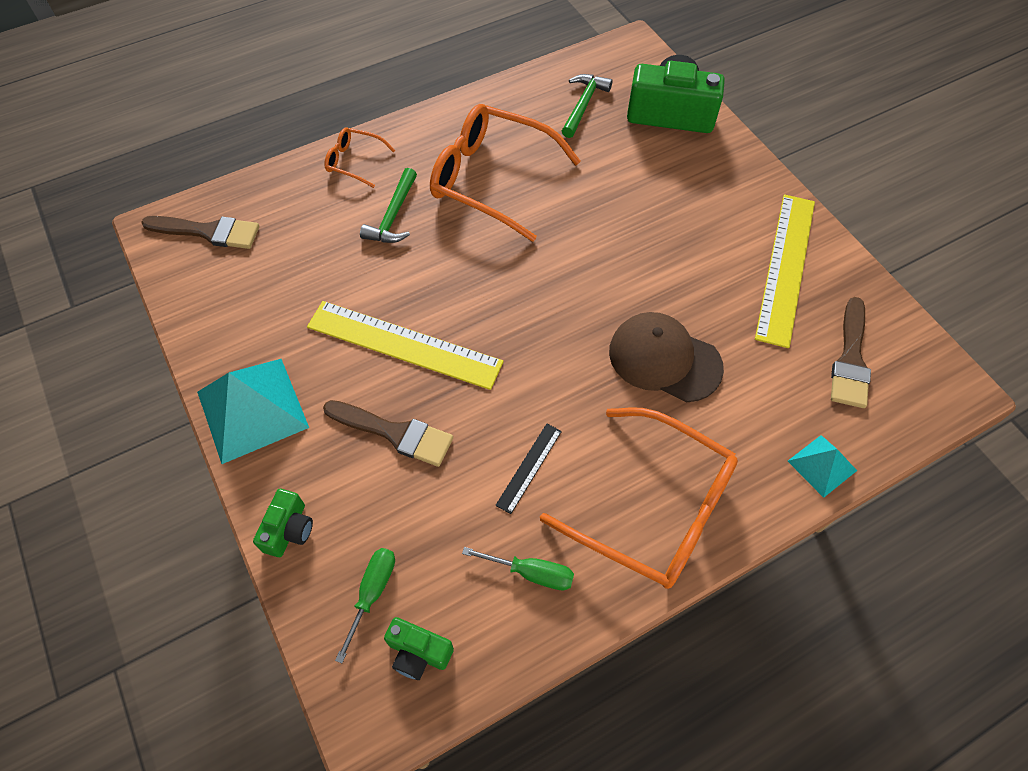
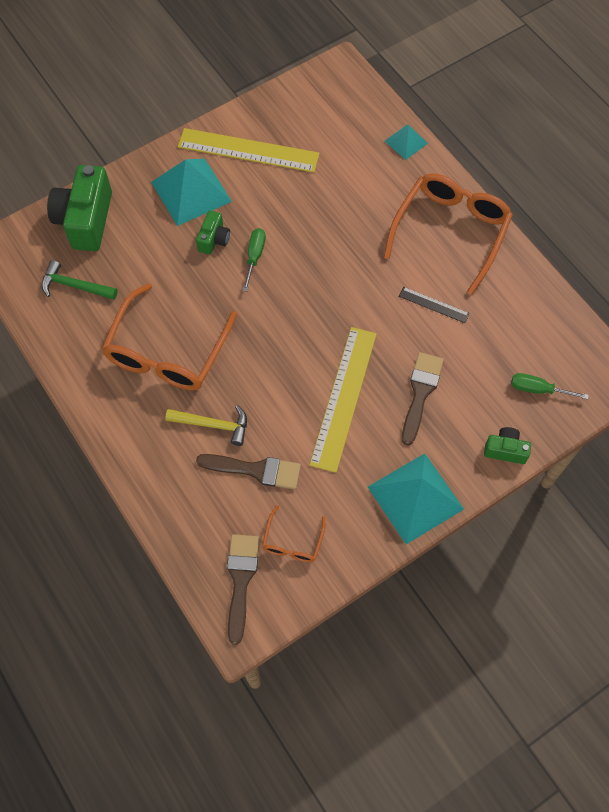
camera: 95 degrees left, 5 degrees up
(354, 161) = (149, 469): orange glasses -> orange glasses (292, 542)
(393, 216) = (213, 425): green hammer -> yellow hammer
(418, 652) = (569, 357): green camera -> green camera (214, 239)
(531, 572) = (506, 299): green screwdriver -> green screwdriver (254, 257)
(664, 359) = (336, 226): brown cap -> none
(715, 206) = (191, 191): none -> turquoise pyramid
(850, 359) = (324, 120): brown brush -> brown brush (255, 470)

